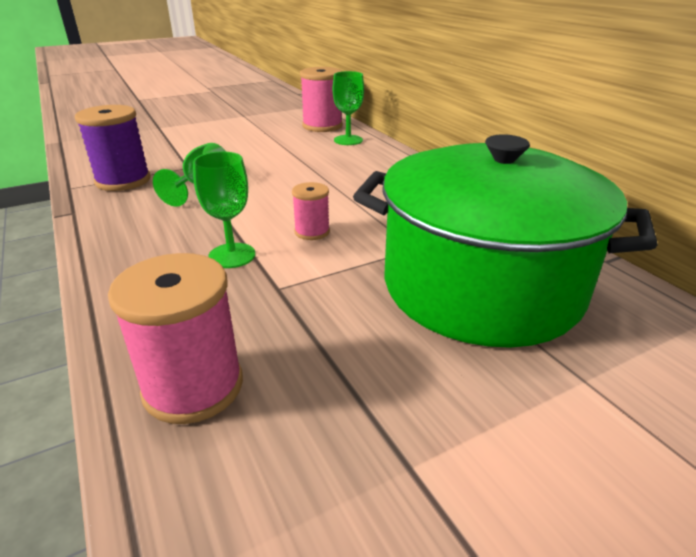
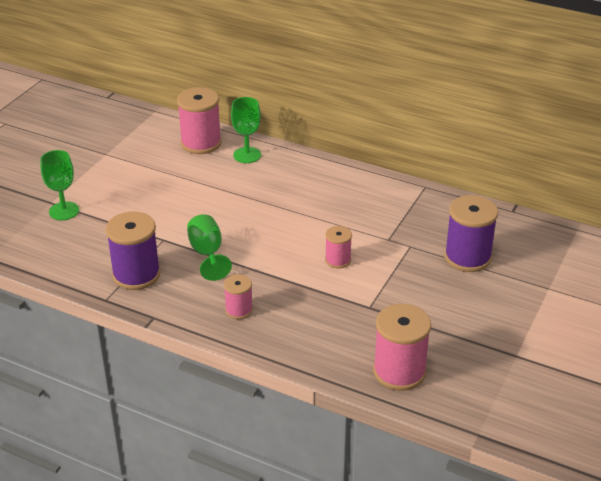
camera: 35 degrees left, 5 degrees up
(146, 235) = (239, 310): none -> pink spool
(232, 255) = (315, 299): green goblet -> green goblet (64, 211)
(481, 286) = (467, 257): green pot -> purple spool

